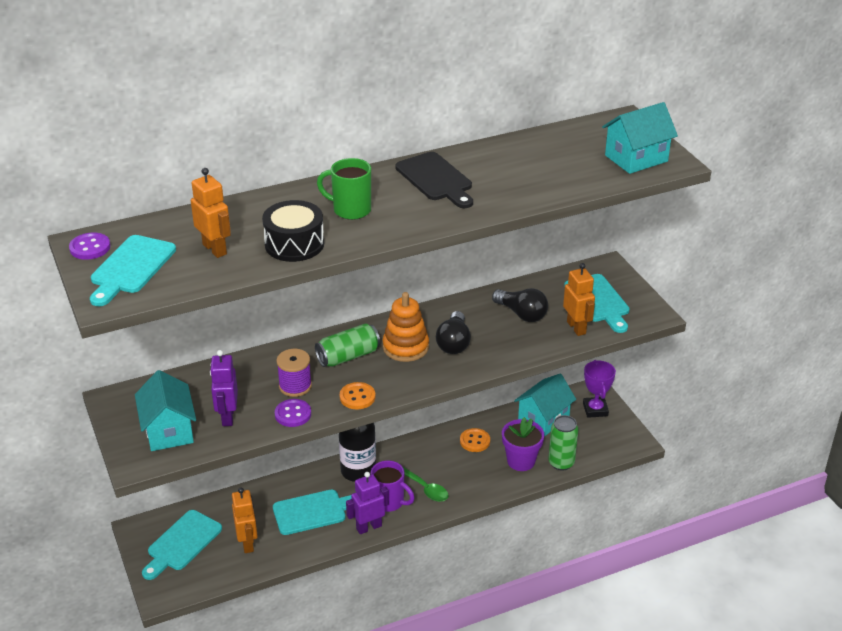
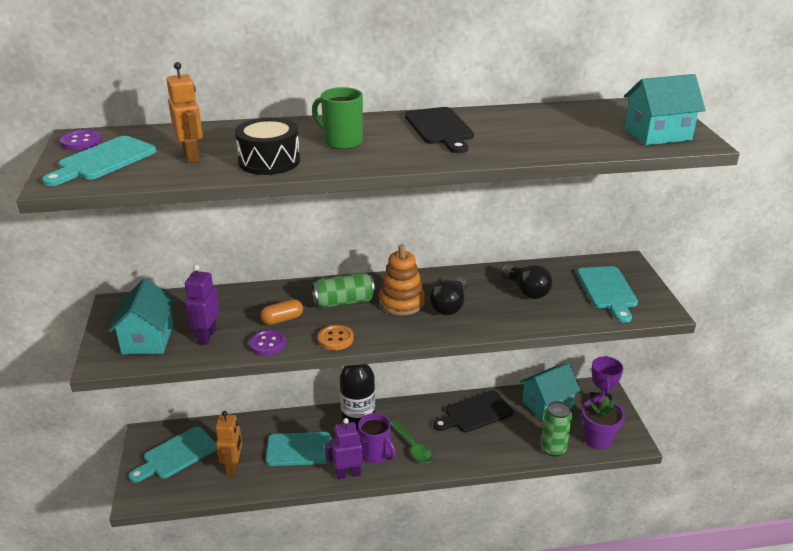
camera: 15 degrees right, 5 degrees down
(295, 386) = (282, 319): purple spool -> orange capsule
(475, 441) = (475, 413): orange button -> black cutting board
(521, 461) = (514, 439): purple flower pot -> purple flower pot (598, 439)
(576, 327) = (577, 311): orange robot -> none

